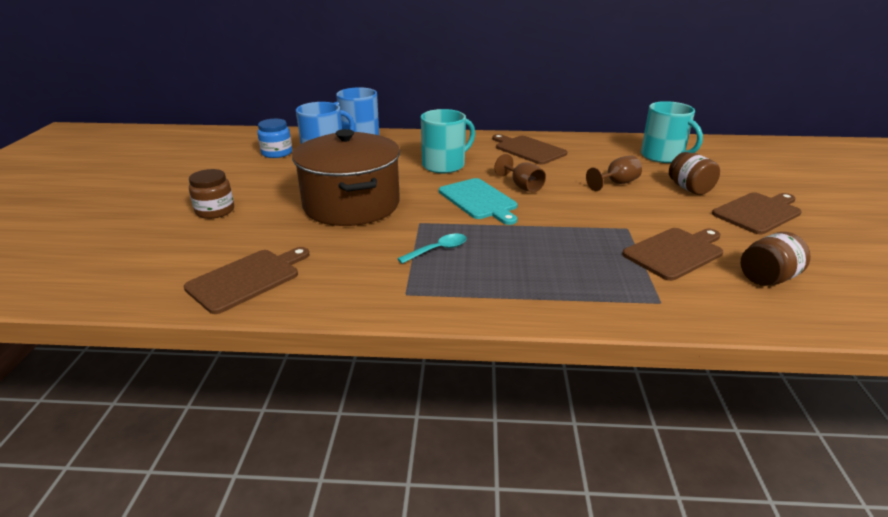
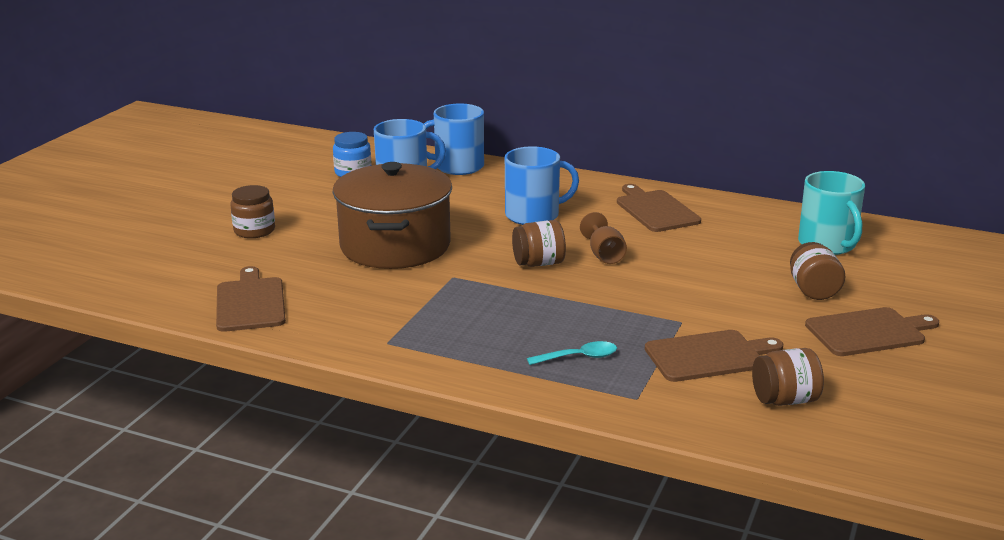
camera: 20 degrees right, 5 degrees down
(247, 279) = (250, 302): brown cutting board -> brown cutting board turned 75 degrees counterclockwise
(438, 250) = (450, 308): turquoise spoon -> turquoise spoon (579, 357)
(444, 165) = (533, 215): turquoise mug -> blue mug
(479, 200) = (538, 263): turquoise cutting board -> brown jar
(616, 183) = (725, 269): brown goblet -> none

